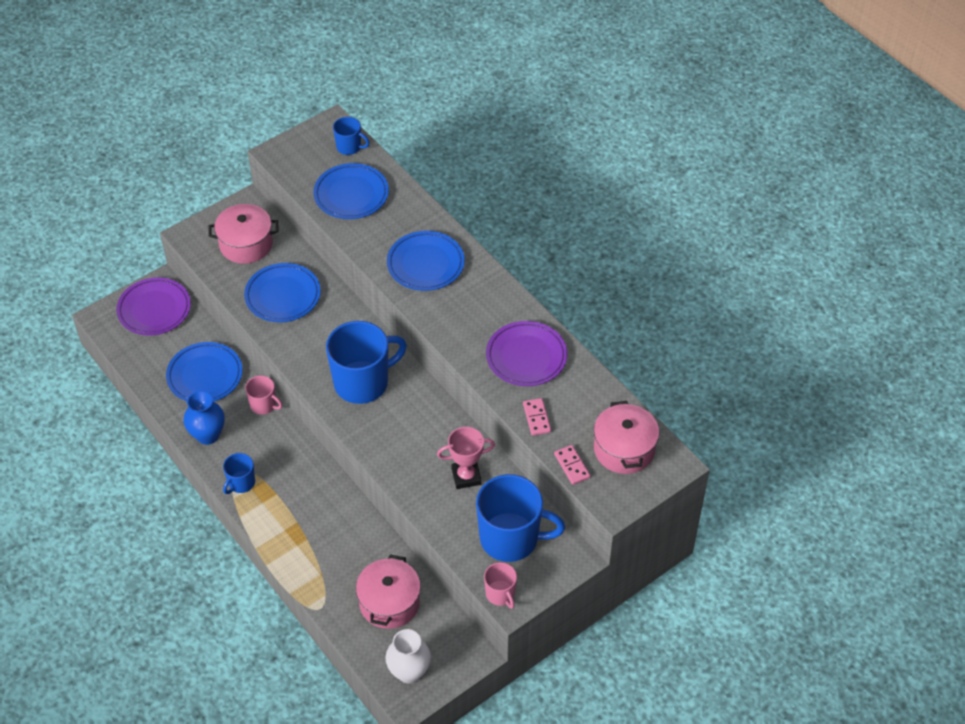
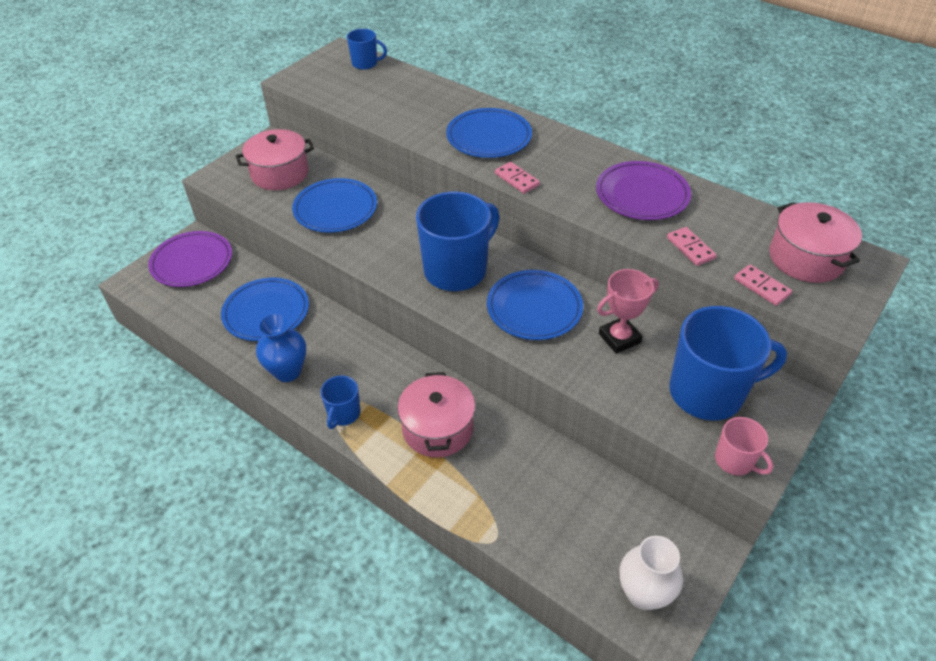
camera: 15 degrees left, 5 degrees down
(263, 405) = (342, 327): pink mug -> none
(351, 194) = (383, 97): blue plate -> blue plate (534, 308)
(389, 602) = (577, 510): pink pot -> pink pot (437, 428)
(429, 316) = (516, 179): none -> pink domino

